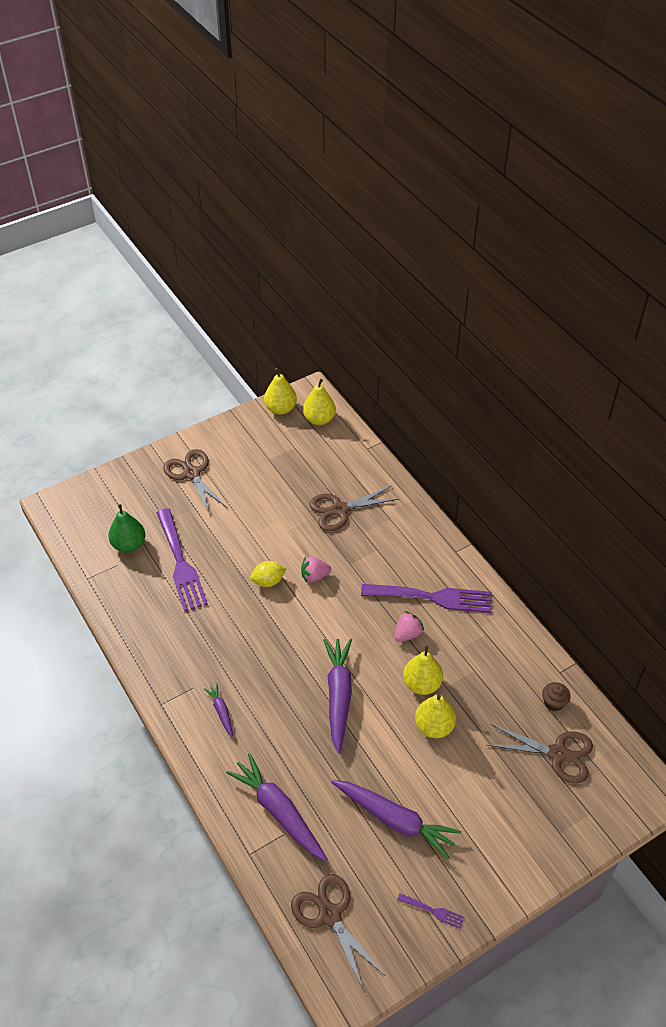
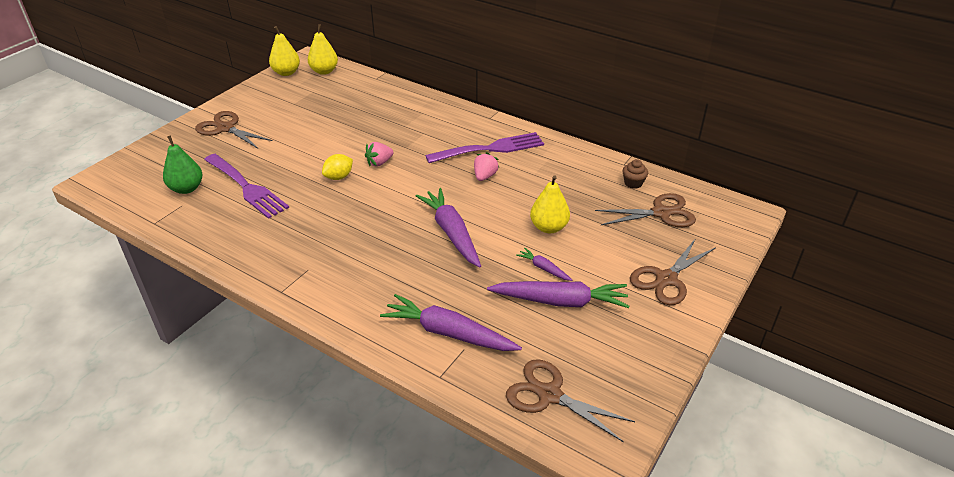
camera: 25 degrees left, 10 degrees down
(221, 712) = (346, 278): purple carrot -> purple carrot (543, 268)
(339, 510) = (376, 118): brown scissors -> brown scissors (666, 279)
(422, 684) = (519, 203): yellow pear -> none
(433, 911) = (641, 355): purple fork -> none

